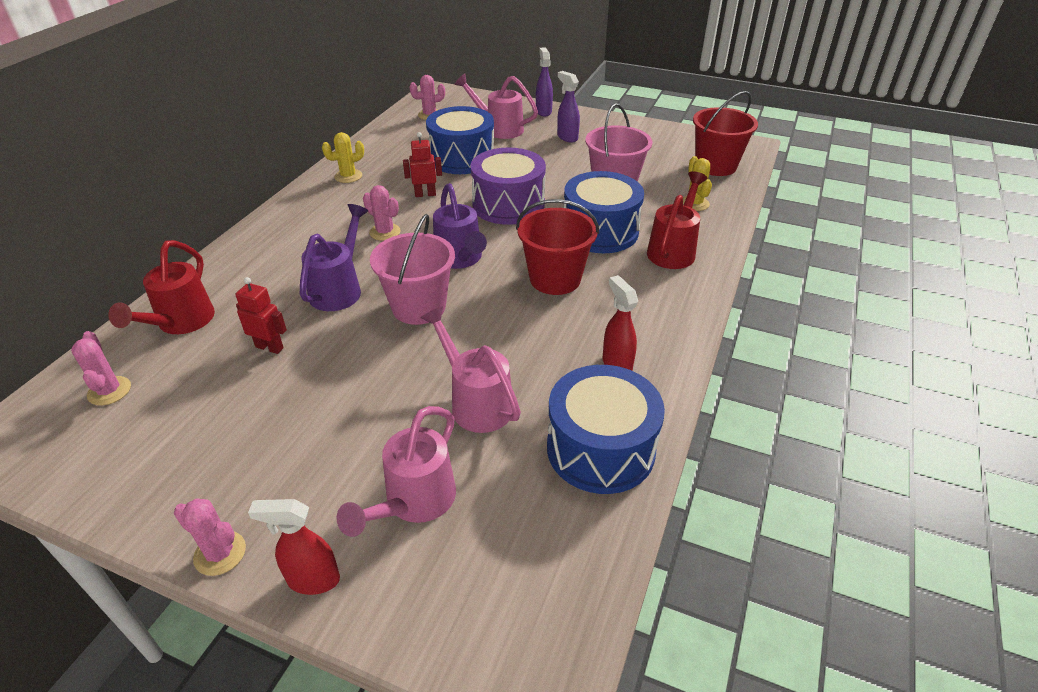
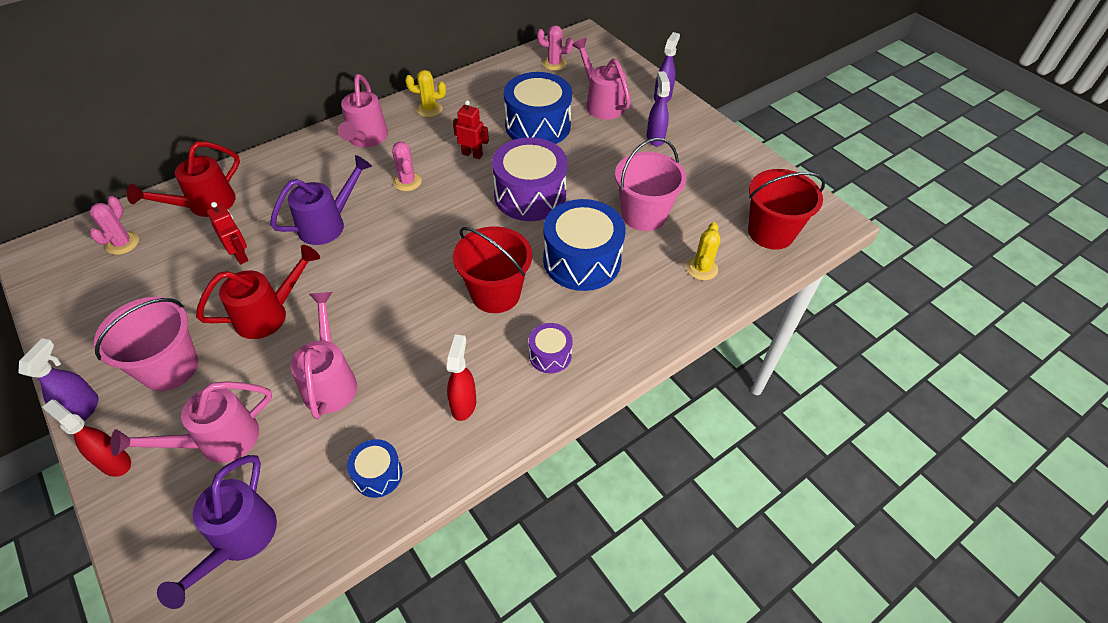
camera: 30 degrees right, 10 degrees up
(220, 553) = (84, 409): pink cactus -> purple spray bottle
(308, 215) = (366, 139): none -> pink watering can
(419, 307) = (368, 269): pink bucket -> pink bucket (169, 367)
(460, 259) = (439, 236): purple watering can -> purple watering can (239, 540)
(600, 449) = (378, 474): blue drum -> blue drum, size x0.49
(647, 301) = (550, 355): none -> purple drum
(673, 250) = (628, 312): red watering can -> red watering can (269, 314)

